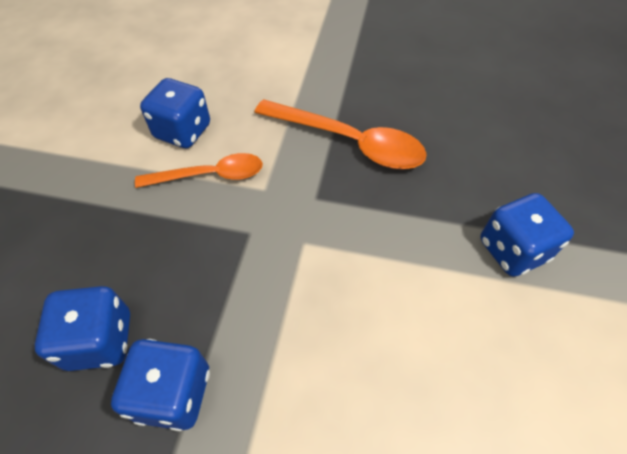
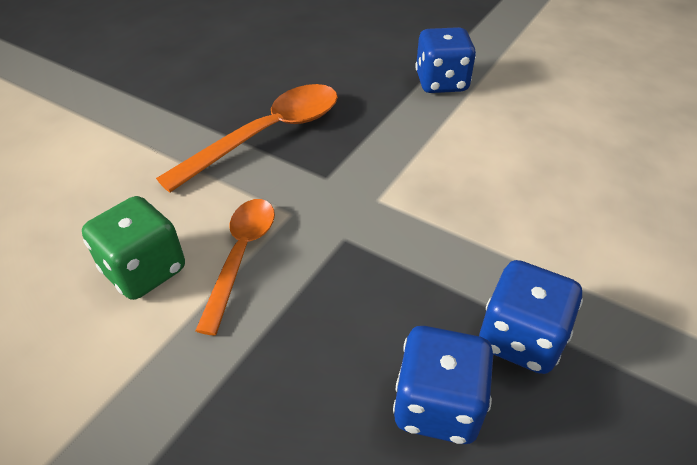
camera: 70 degrees left, 10 degrees down
(183, 131) = (144, 270): blue dice -> green dice

